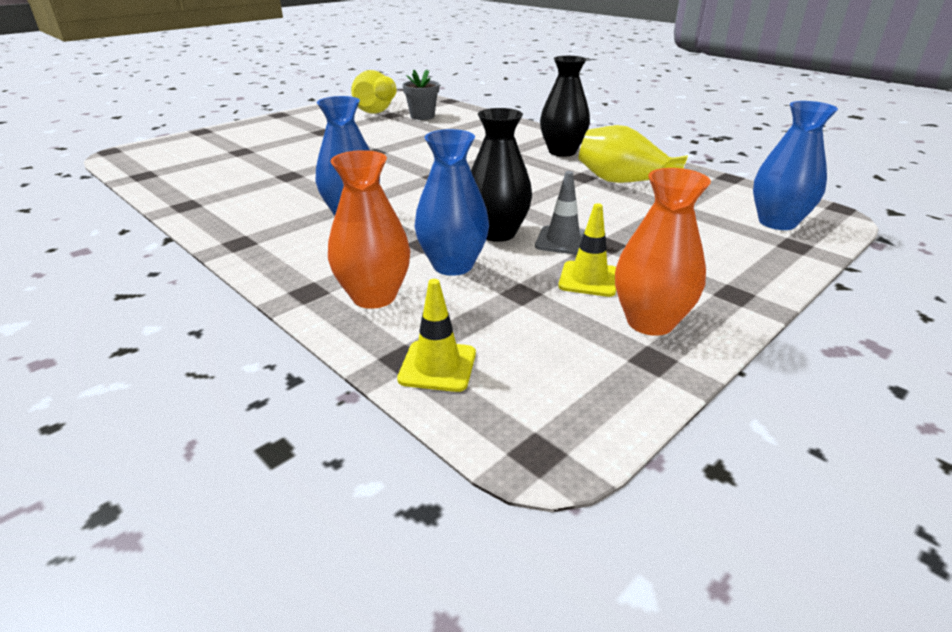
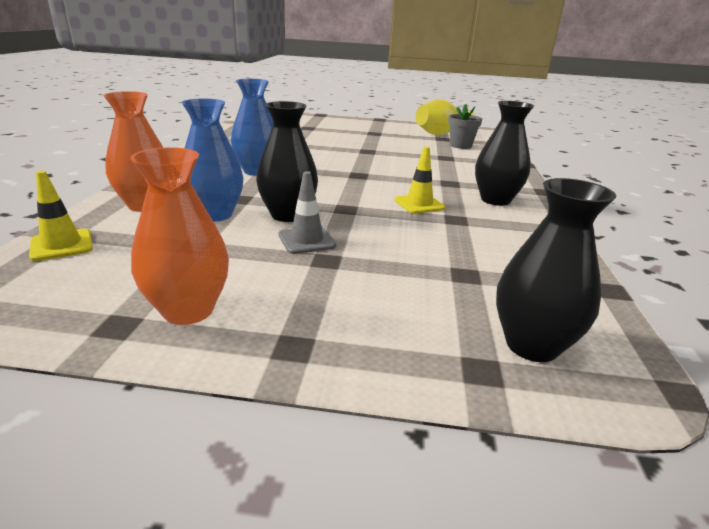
camera: 50 degrees right, 5 degrees down
(588, 279) = (245, 266): yellow traffic cone -> yellow traffic cone (419, 204)
(624, 181) = (480, 238): yellow vase -> none
(777, 222) = (531, 345): blue vase -> black vase

